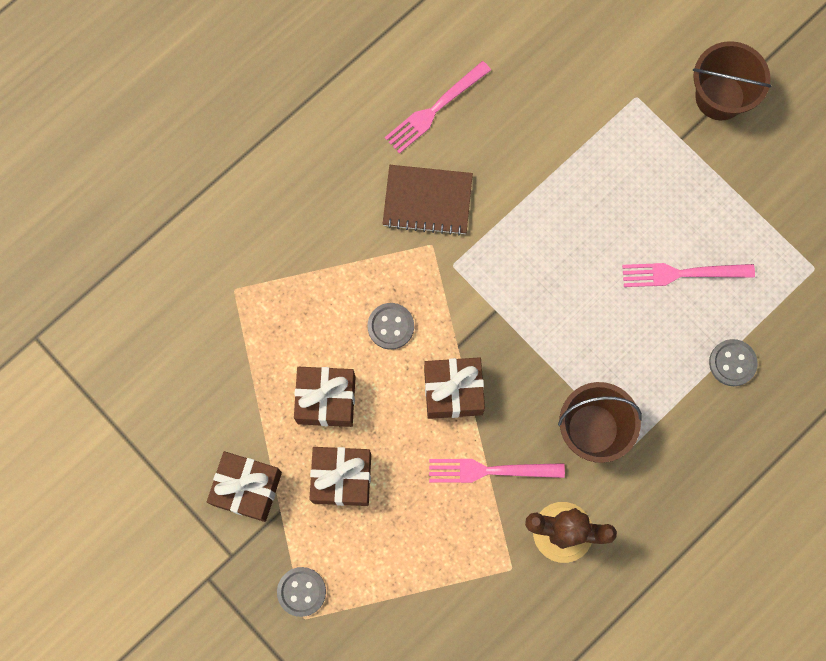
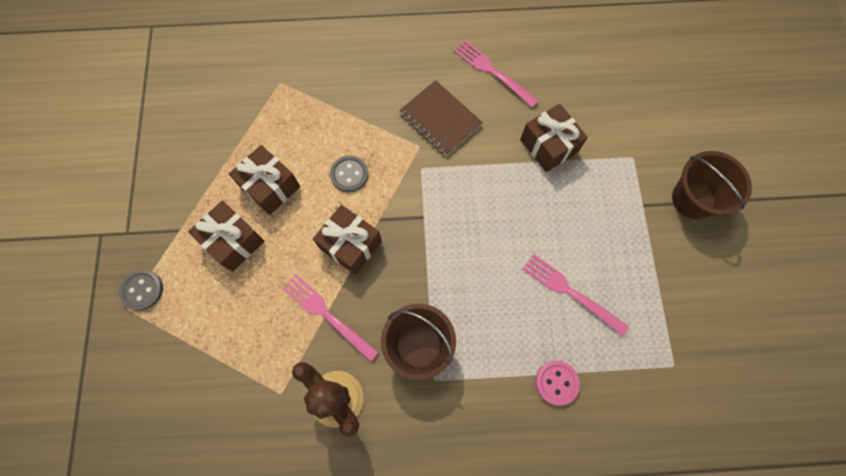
camera: 40 degrees right, 5 degrees down
(247, 488) = (174, 200): brown gift -> brown gift (548, 146)
(434, 110) = (492, 71): pink fork -> pink fork turned 45 degrees clockwise
(732, 363) = (556, 382): grey button -> pink button

